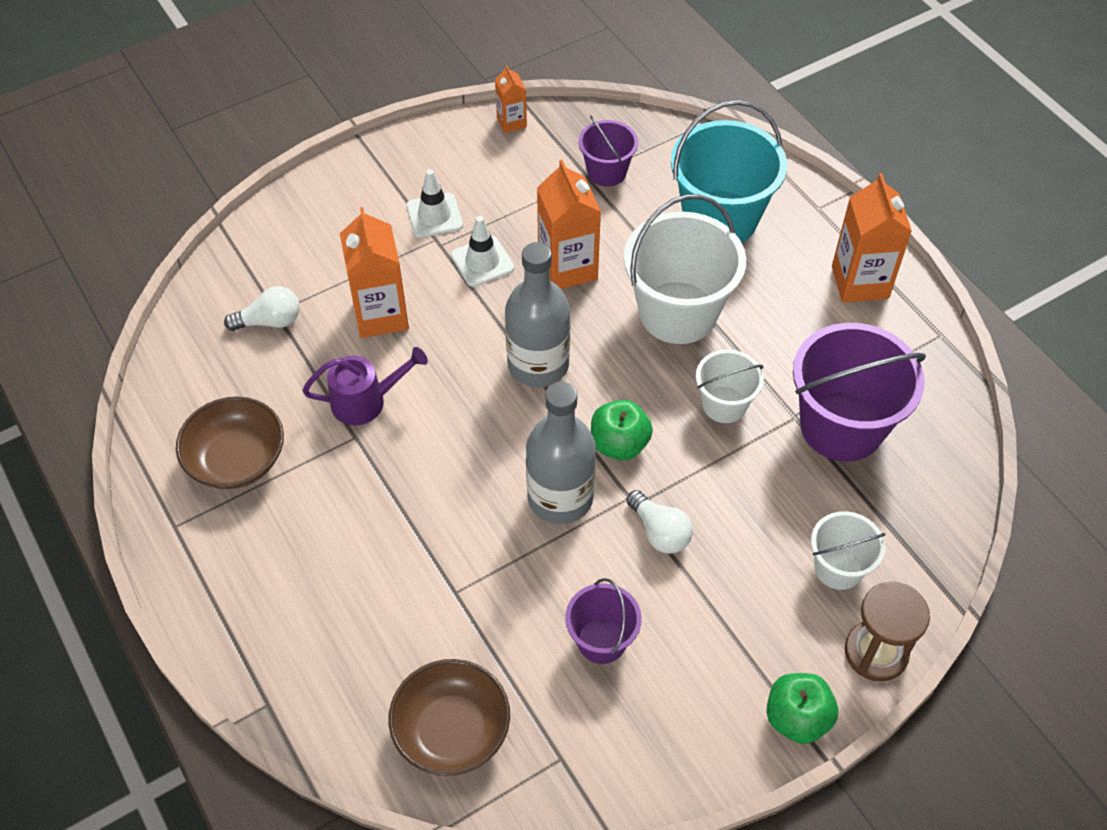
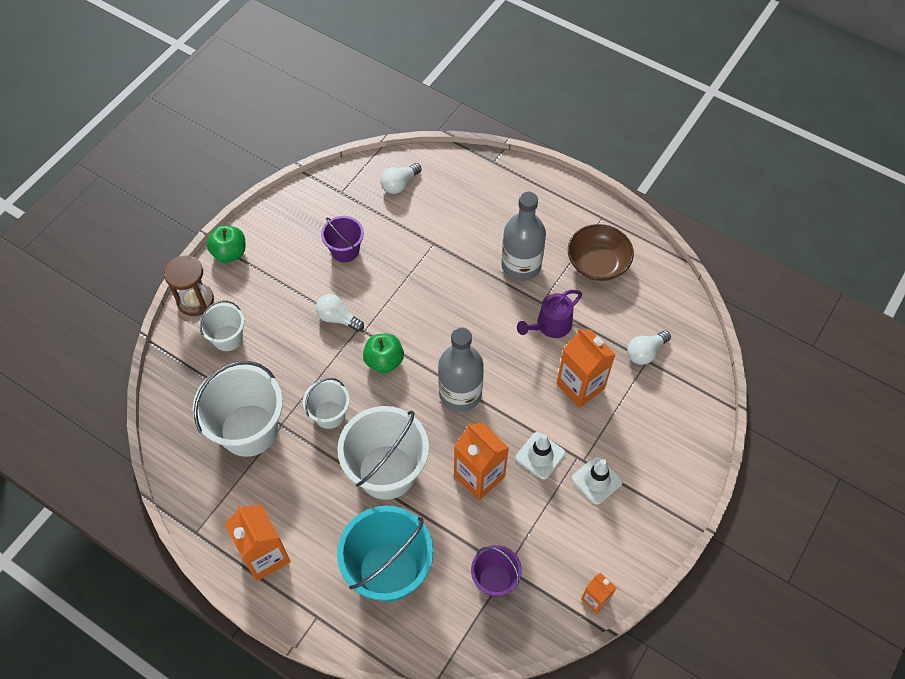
camera: 155 degrees right, 5 degrees up
(451, 730) = (399, 184): brown bowl -> white light bulb
(560, 498) = (403, 315): grey bottle -> grey bottle (521, 265)
(841, 426) = (249, 430): purple bucket -> white bucket

